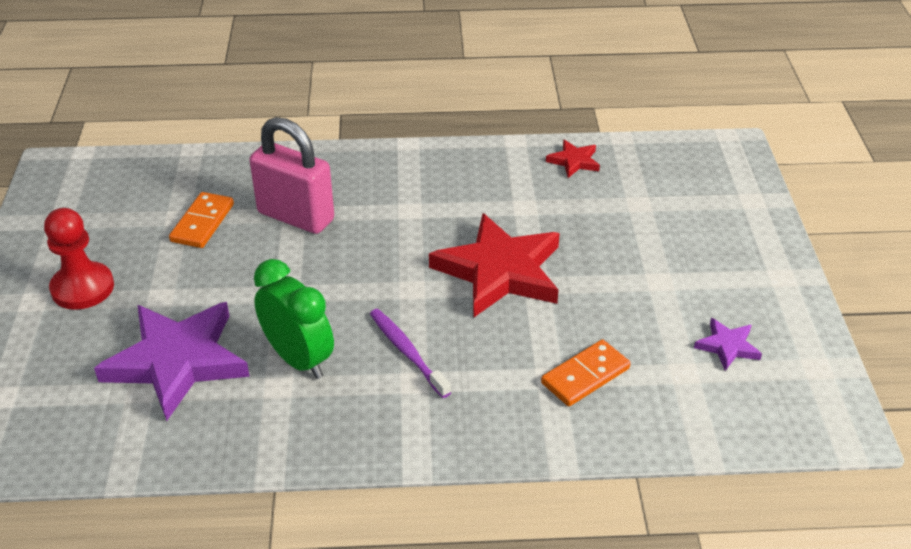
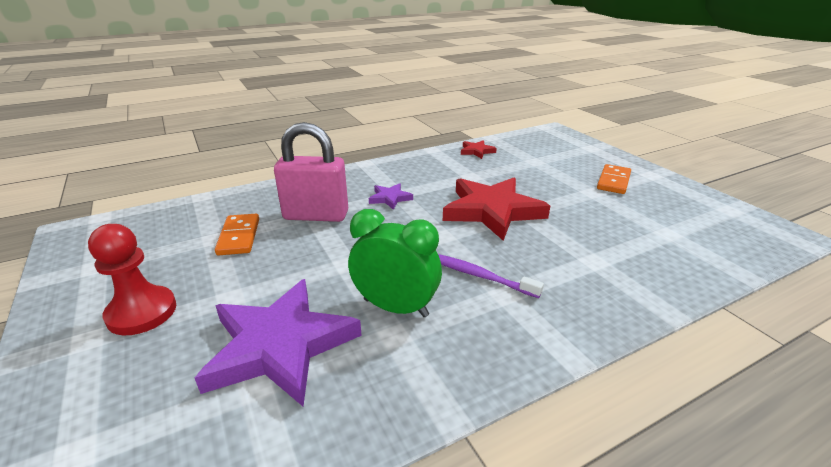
camera: 25 degrees left, 10 degrees down
(585, 375) = (615, 253): orange domino -> orange domino (613, 181)
(727, 346) = (671, 213): purple star -> purple star (390, 198)

